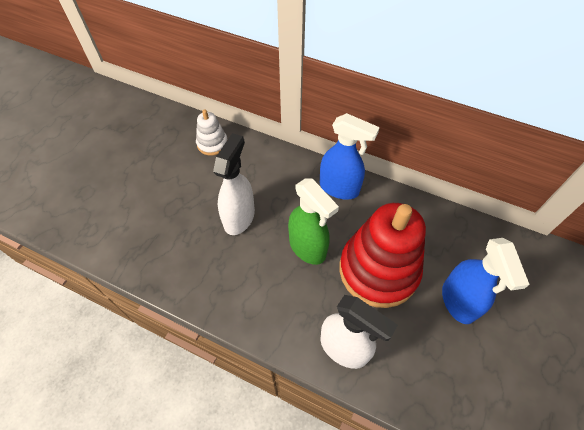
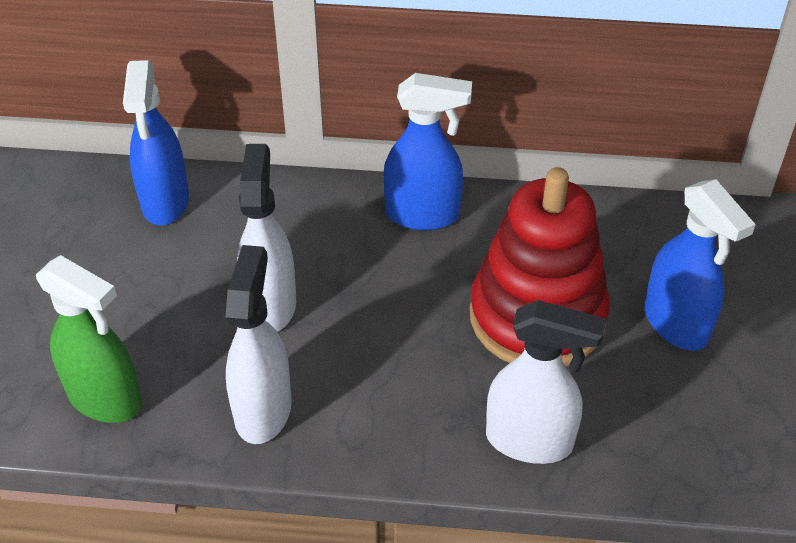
camera: 20 degrees left, 10 degrees down
(210, 278) = (263, 409): none -> white spray bottle
(212, 143) = (165, 202): white stacking toy -> blue spray bottle
(308, 248) = (409, 317): green spray bottle -> green spray bottle (106, 399)

